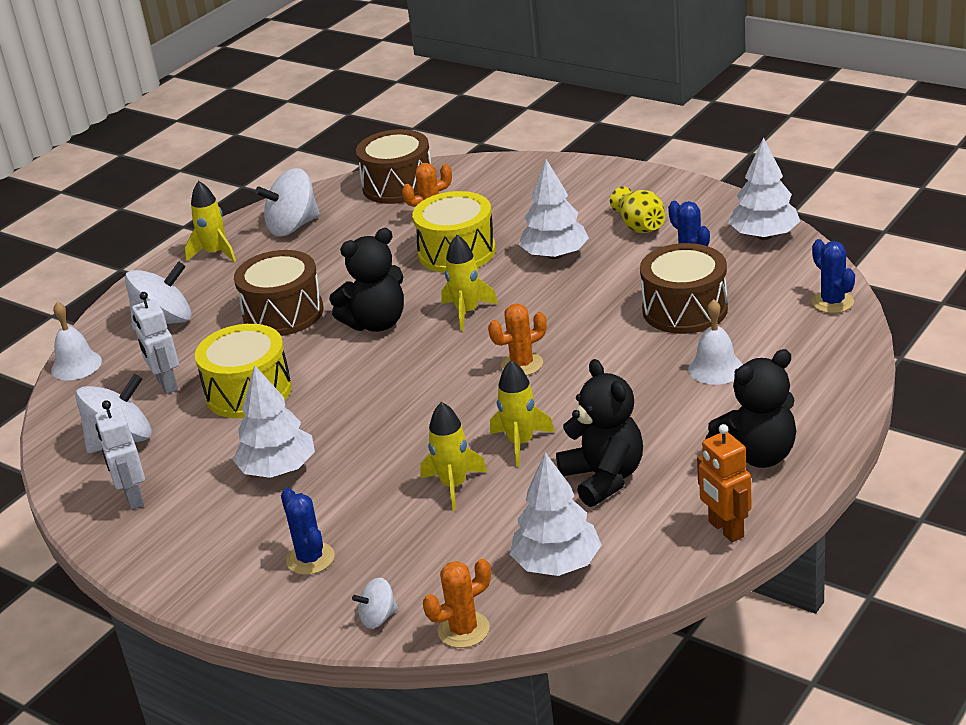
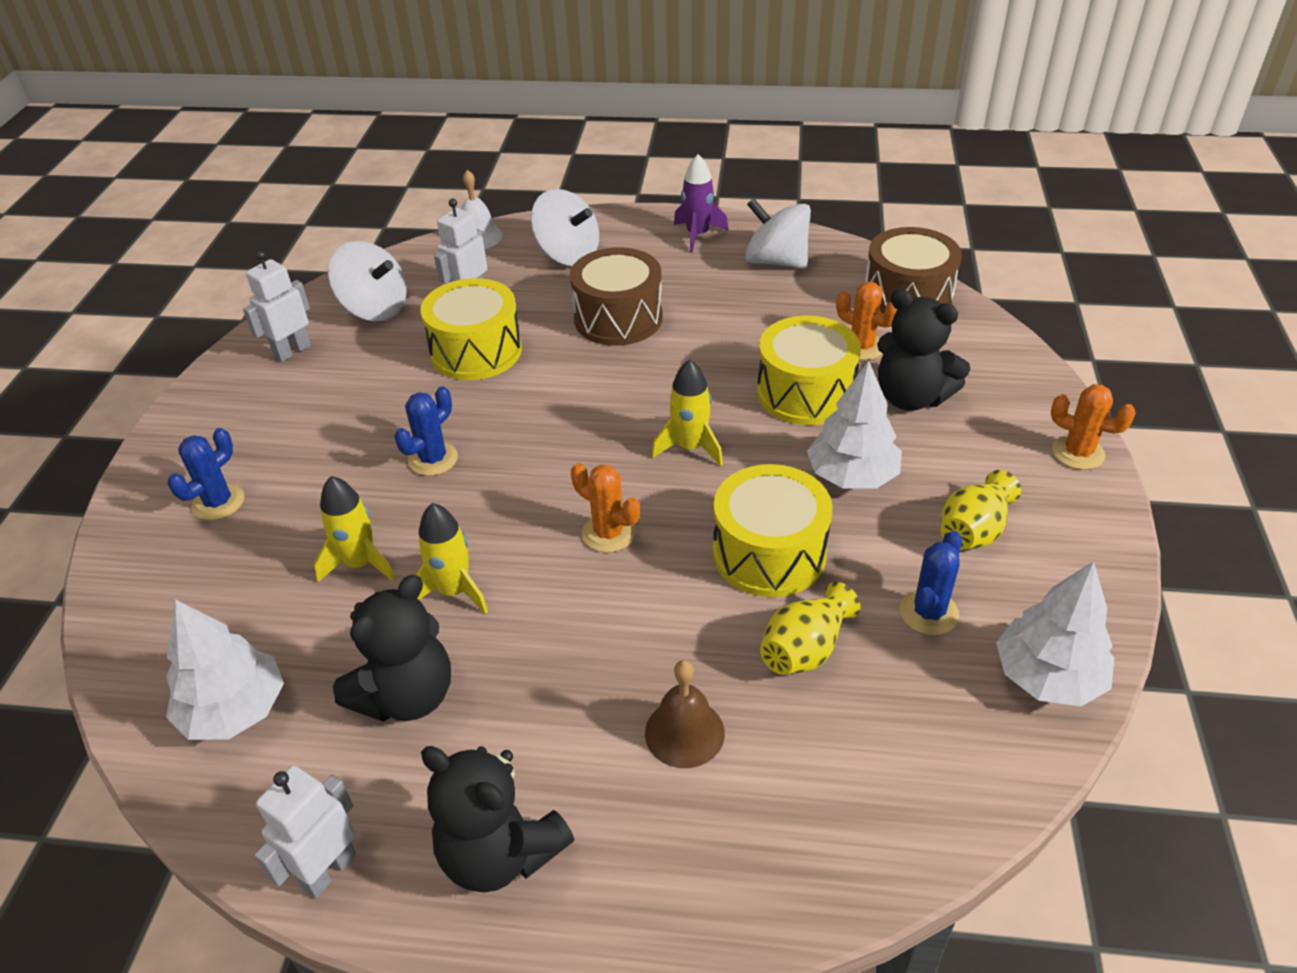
camera: 60 degrees right, 10 degrees up
(215, 253) = (697, 235): yellow rocket -> purple rocket
(278, 469) = (356, 422): white tree -> none
(376, 323) = (633, 388): black teddy bear -> black teddy bear (911, 397)
(378, 617) = (129, 590): white spinning top -> none
(463, 630) = (112, 669): orange cactus -> orange cactus (1078, 453)
(596, 303) = (769, 553): none -> yellow drum
(685, 310) = (805, 649): brown drum -> yellow vase
(715, 368) = (684, 732): white bell -> brown bell
(725, 529) = (328, 870): orange robot -> white robot
(832, 302) = (925, 827): blue cactus -> blue cactus (433, 459)

